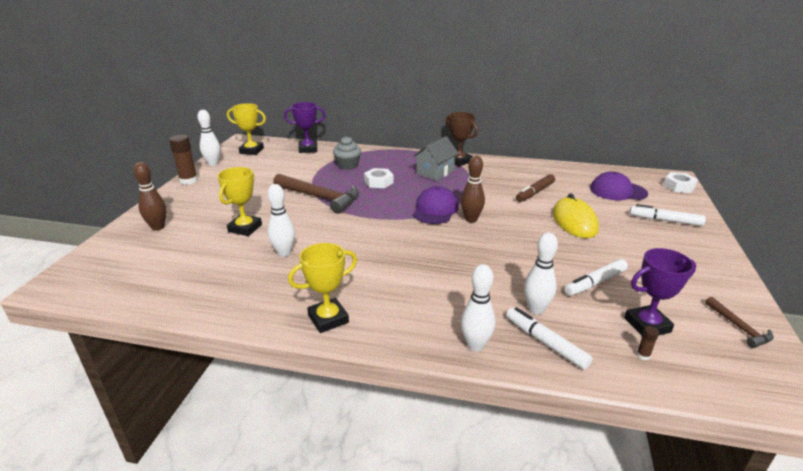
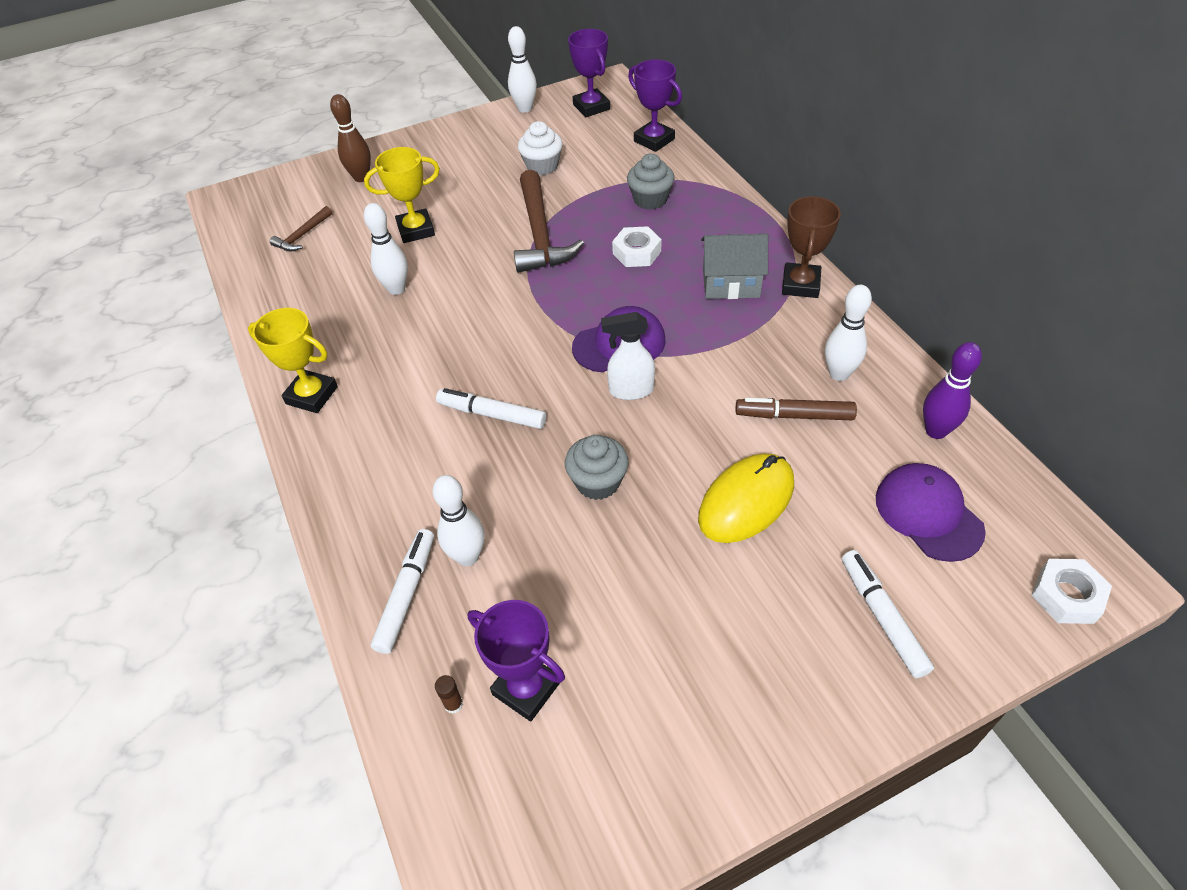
camera: 55 degrees right, 20 degrees up
(188, 181) = (469, 123): brown glue stick -> none
(251, 151) = (591, 107): yellow trophy -> purple trophy
(269, 177) = (542, 166): none -> white cupcake
(471, 219) = (630, 390): brown bowling pin -> white spray bottle
(475, 345) = (355, 534): white bowling pin -> white bowling pin (839, 374)
(523, 251) = (598, 482): none -> grey cupcake
(575, 173) = (936, 431): none -> purple bowling pin
(595, 282) = (585, 593): white marker -> white marker (492, 414)
(739, 327) = (612, 807): brown hammer -> brown hammer (302, 235)

